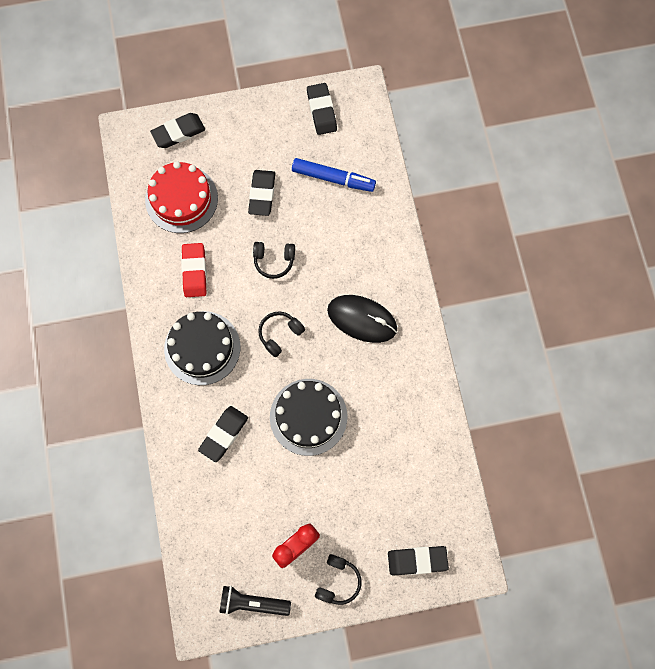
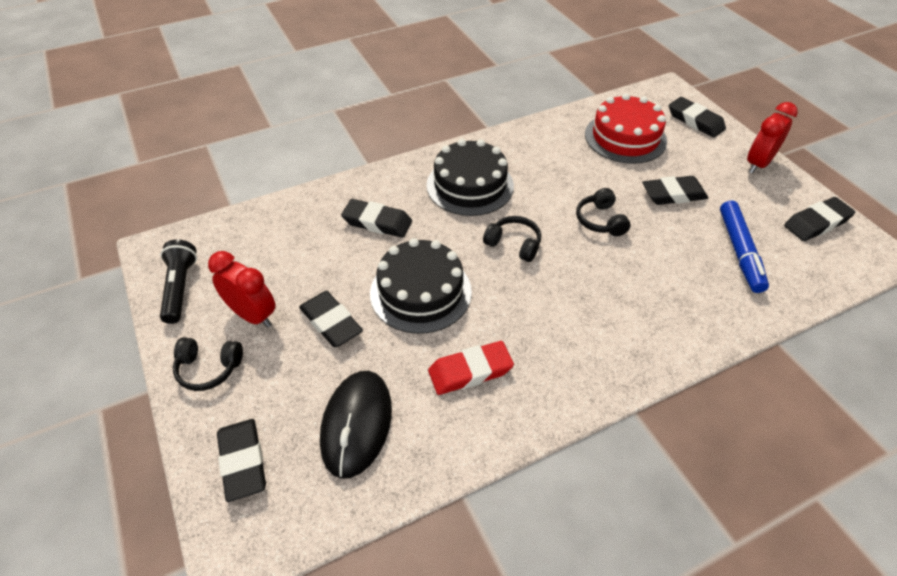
camera: 75 degrees right, 25 degrees down
(194, 271) = (552, 162): red eraser -> red eraser (470, 371)
(247, 114) = (758, 164): none -> red clock
(319, 488) = (331, 322): none -> black eraser
(362, 319) = (571, 320): black mouse -> black mouse (357, 424)

